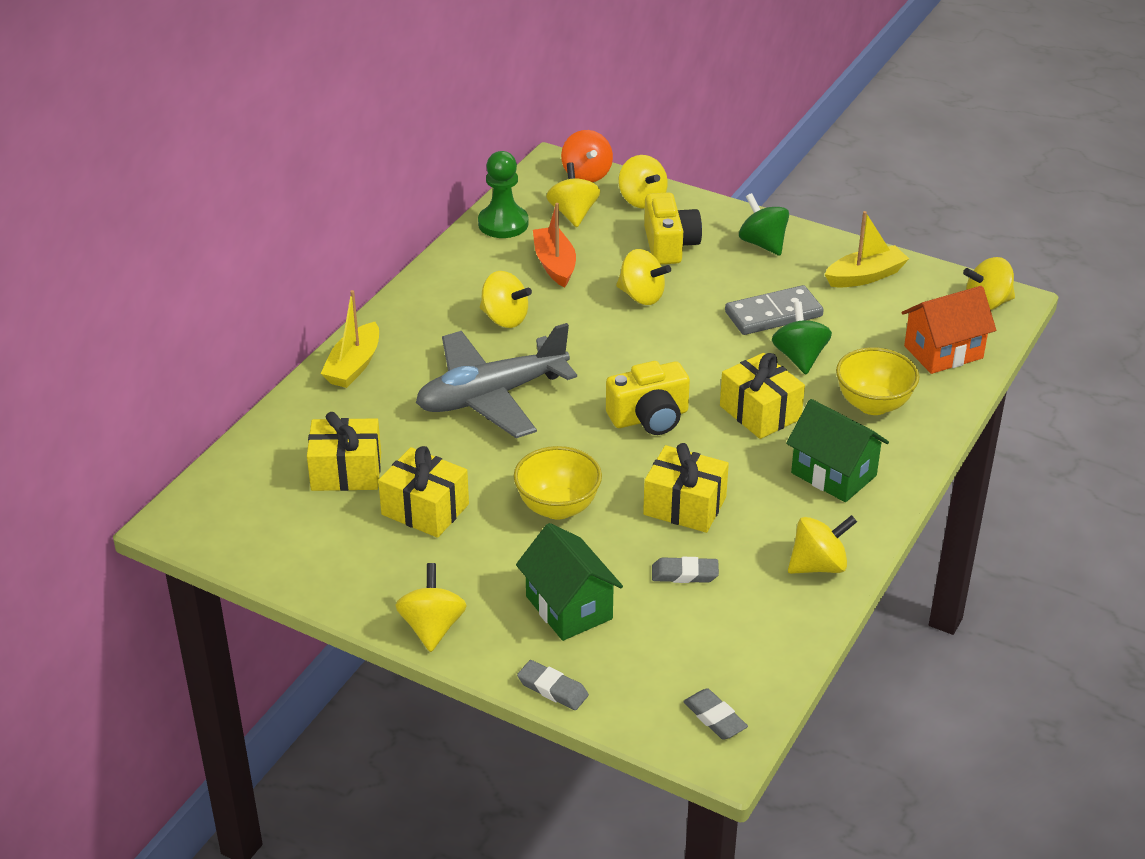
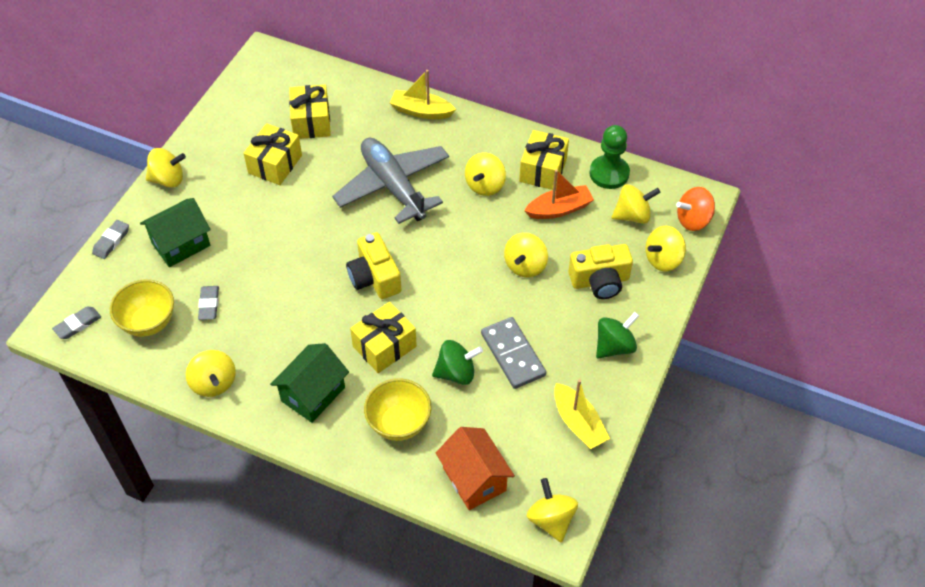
camera: 85 degrees right, 15 degrees up
(557, 507) = (276, 231): yellow bowl -> yellow bowl (148, 322)
(684, 506) = (278, 302): yellow gift -> yellow gift (543, 170)

